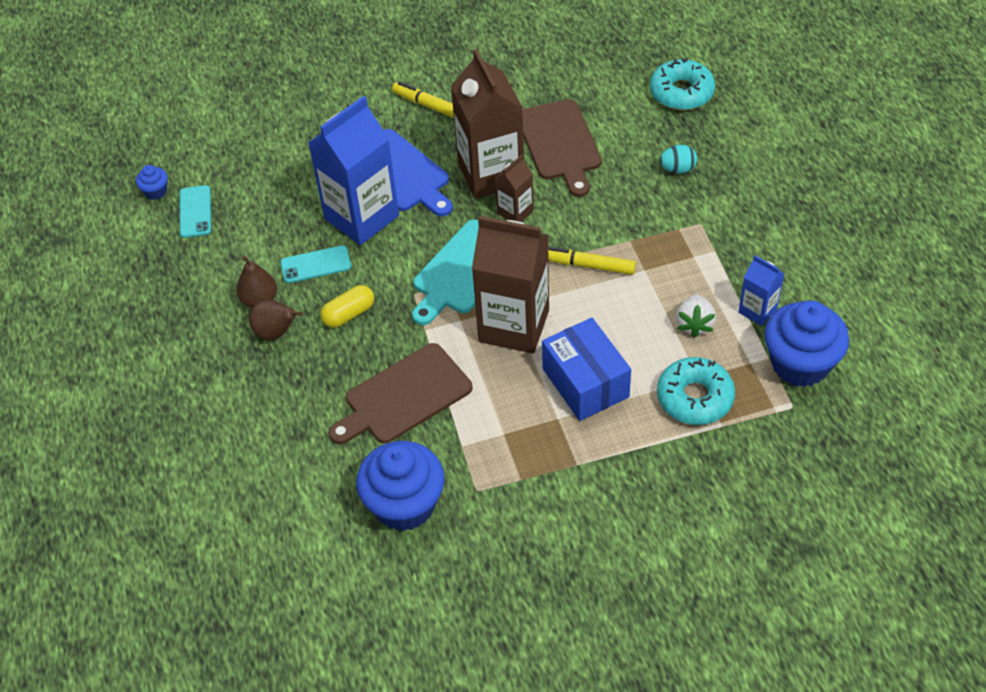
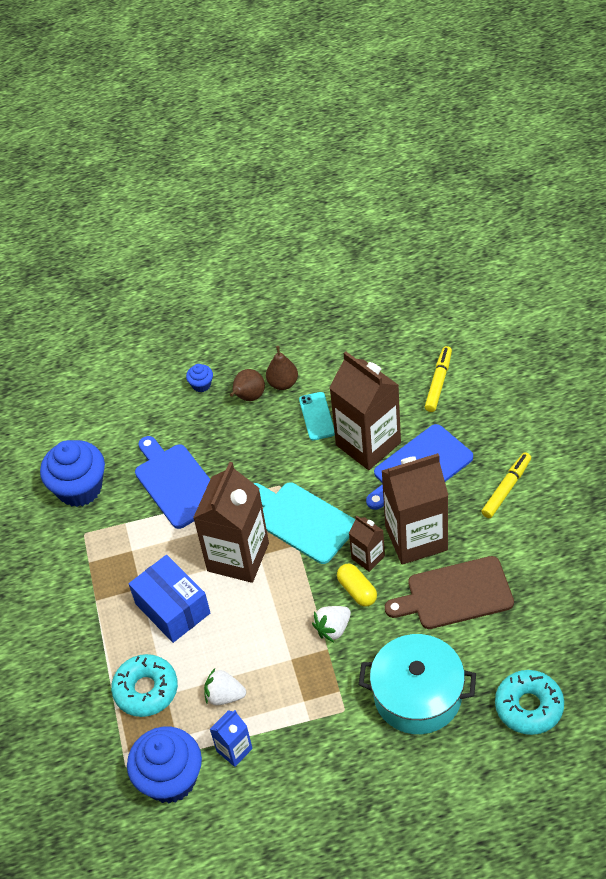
camera: 95 degrees right, 0 degrees up
(155, 191) = (405, 303): blue cupcake -> blue cupcake (201, 385)
(195, 212) = (380, 332): turquoise phone -> none
(349, 314) = (262, 442): yellow capsule -> yellow capsule (357, 590)
(361, 217) = (368, 444): blue carton -> brown carton
(403, 396) = (176, 483): brown cutting board -> blue cutting board
(585, 383) = (172, 608): blue box -> blue box turned 75 degrees clockwise
(587, 265) = (300, 613): yellow marker -> yellow marker (438, 382)
(605, 237) = (333, 628): none -> white strawberry
(677, 169) = (417, 695): turquoise egg -> turquoise pot

